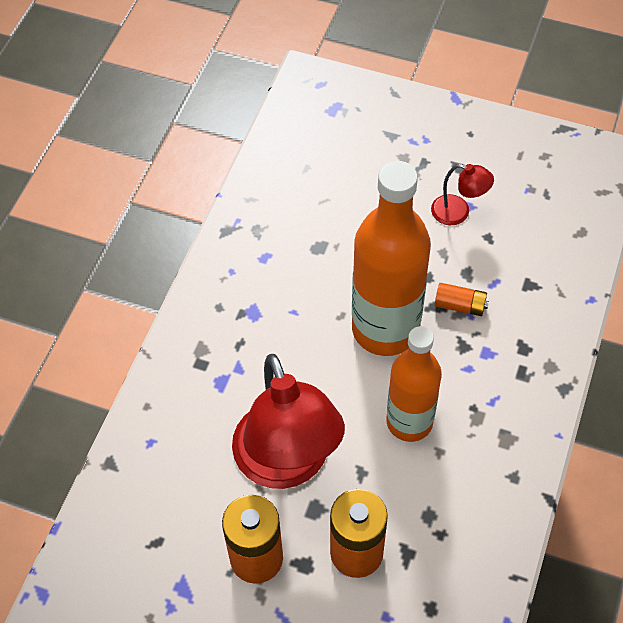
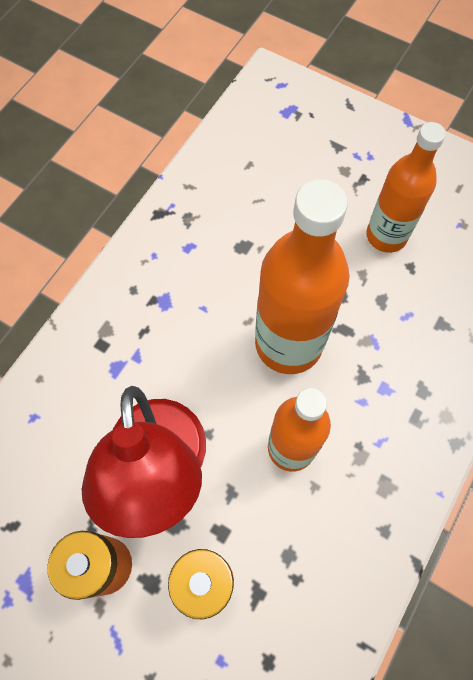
camera: 10 degrees right, 10 degrees up
(458, 212) = (386, 236): red lamp -> orange bottle
(460, 305) = (368, 333): orange battery -> none

